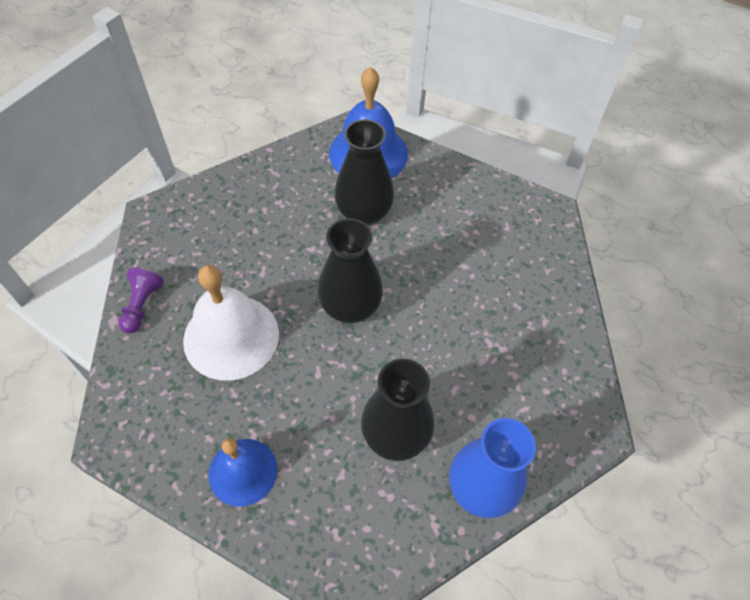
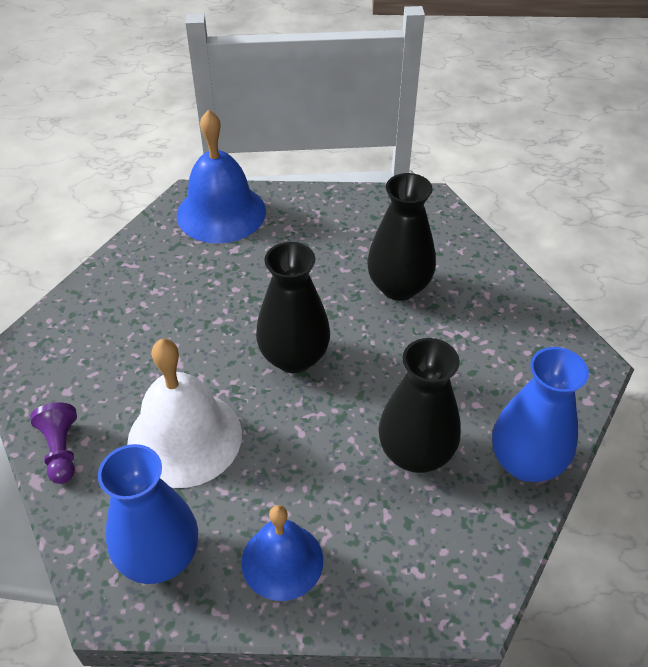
camera: 25 degrees left, 10 degrees down
(161, 423) = (160, 557): none -> blue vase
(363, 213) = (252, 268): black vase -> black vase (399, 287)

